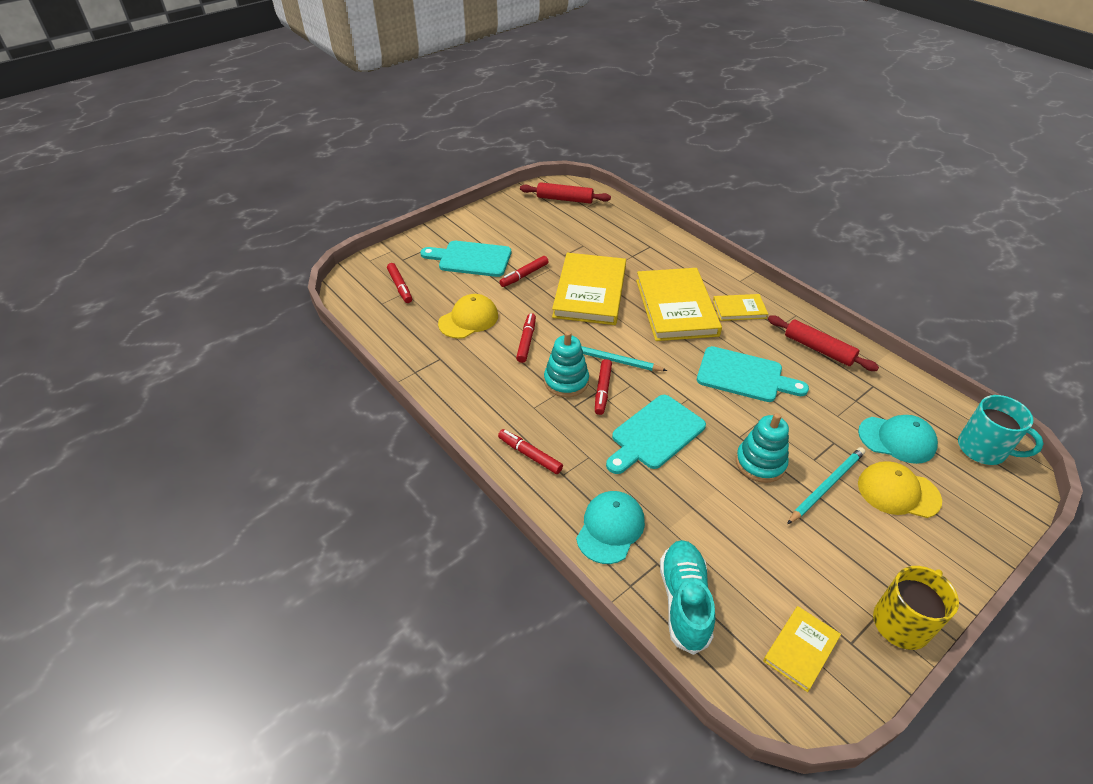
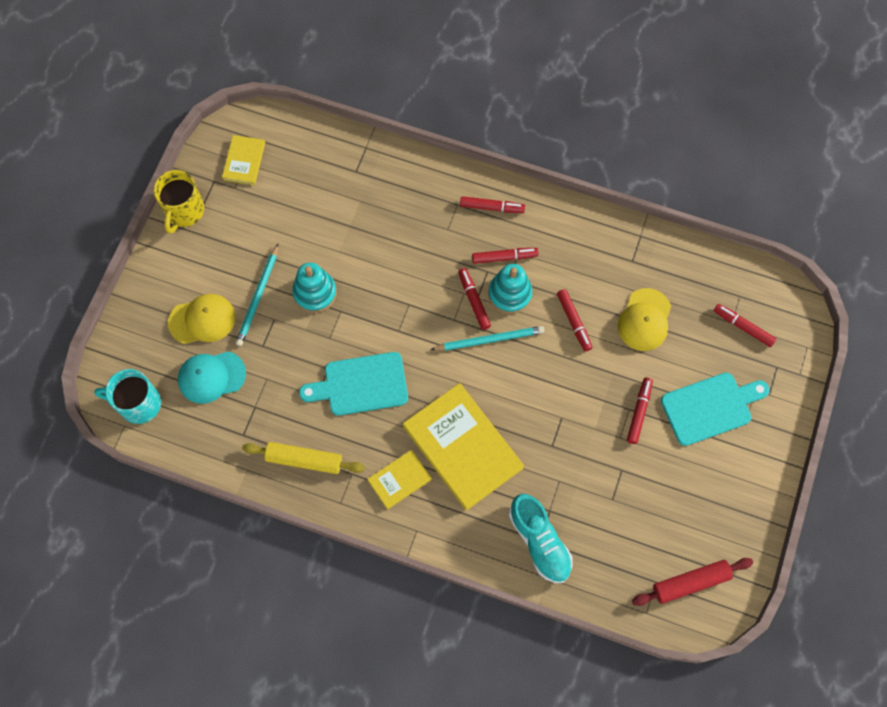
camera: 150 degrees right, 25 degrees up
(550, 409) = (504, 257): none -> red marker
(590, 292) = (558, 423): yellow book -> none
(610, 528) = (399, 180): turquoise cap -> none
(655, 434) = (407, 277): turquoise cutting board -> none
(684, 601) = (327, 154): turquoise shoe -> turquoise shoe (539, 541)
(818, 349) = (304, 460): red rolling pin -> yellow rolling pin

